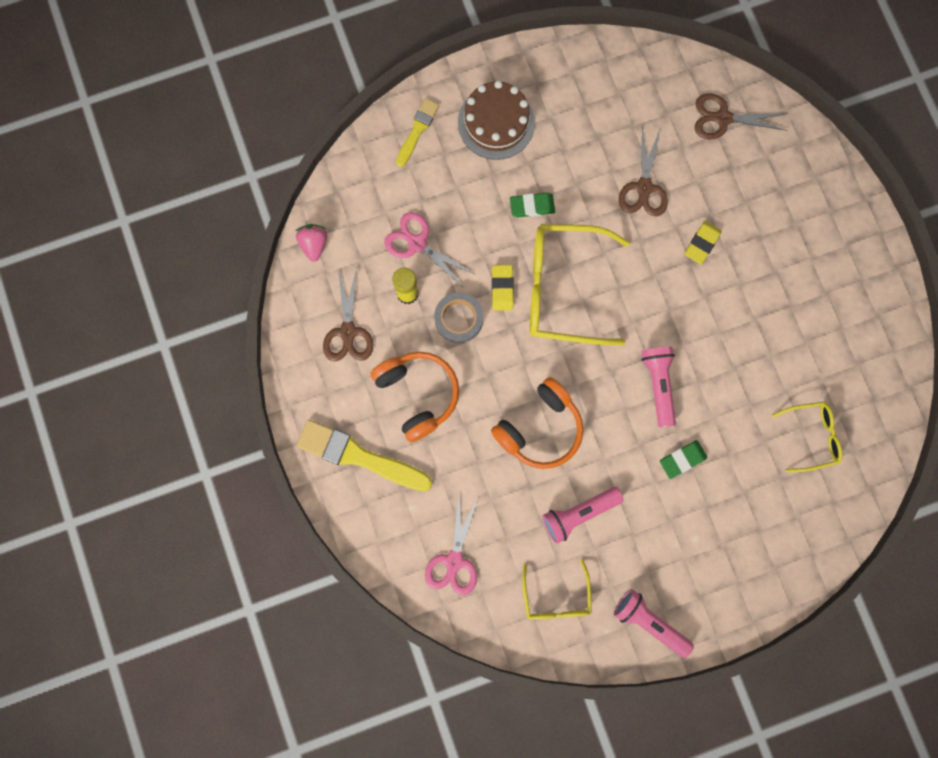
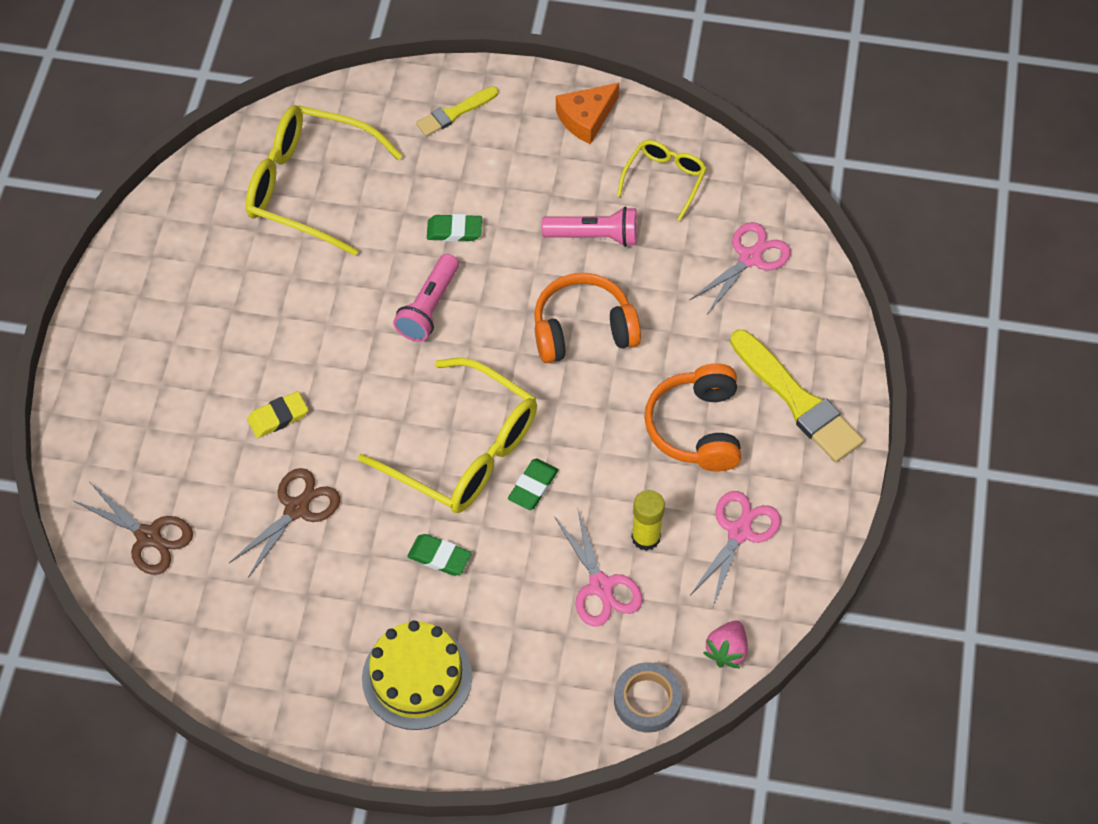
camera: 150 degrees left, 20 degrees down
(348, 331) = (739, 532): brown scissors -> pink scissors
(417, 130) = (519, 721): yellow brush -> yellow brush (455, 113)
(458, 319) = (603, 480): grey tape -> grey tape (647, 700)
(496, 122) = (417, 677): brown cake -> yellow cake
(502, 288) = (533, 486): yellow eraser -> green eraser
(649, 622) = (586, 118): pink flashlight -> orange cheese
(811, 436) = (310, 187): yellow glasses -> yellow glasses, size x1.86

